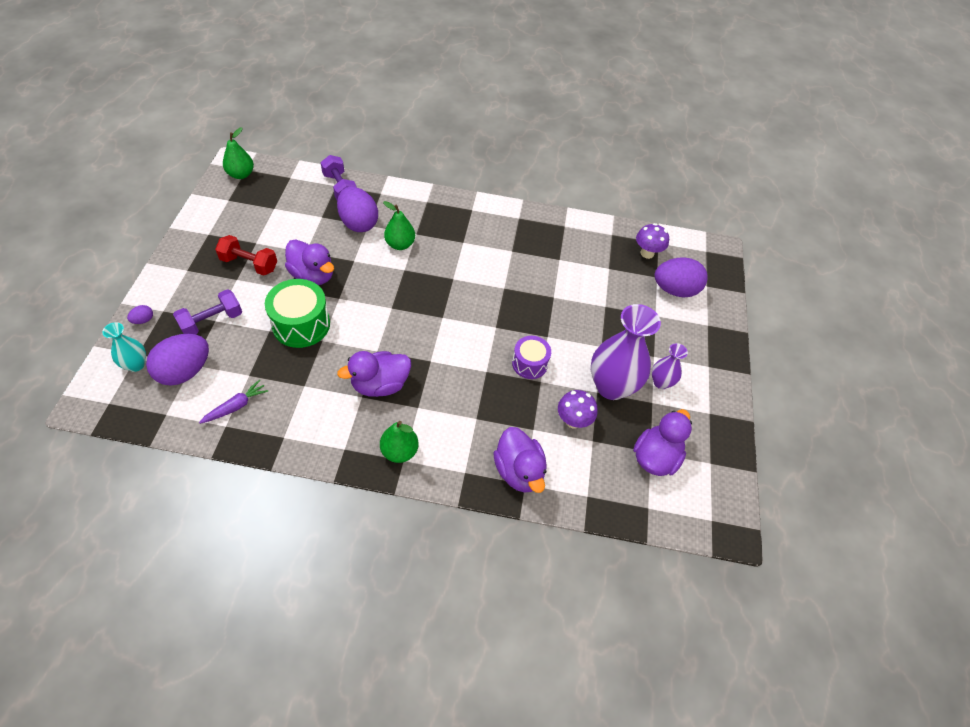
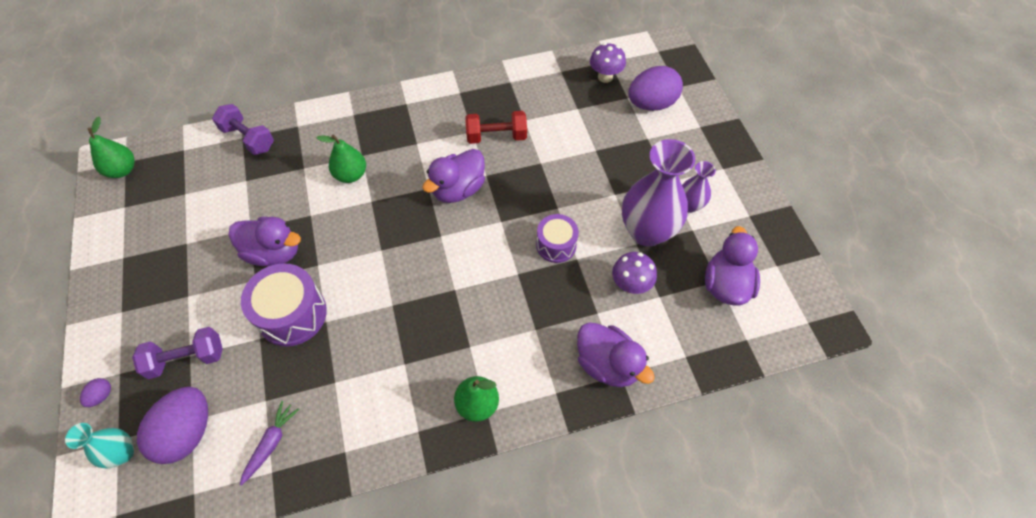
camera: 20 degrees left, 5 degrees up
(212, 322) = (187, 359): purple dumbbell -> purple dumbbell turned 45 degrees clockwise
(249, 264) = (193, 271): red dumbbell -> red dumbbell (496, 136)
(301, 324) = (292, 314): green drum -> purple drum
(358, 223) = (292, 170): purple egg -> none
(380, 385) = (416, 341): purple duck -> purple duck (458, 189)

